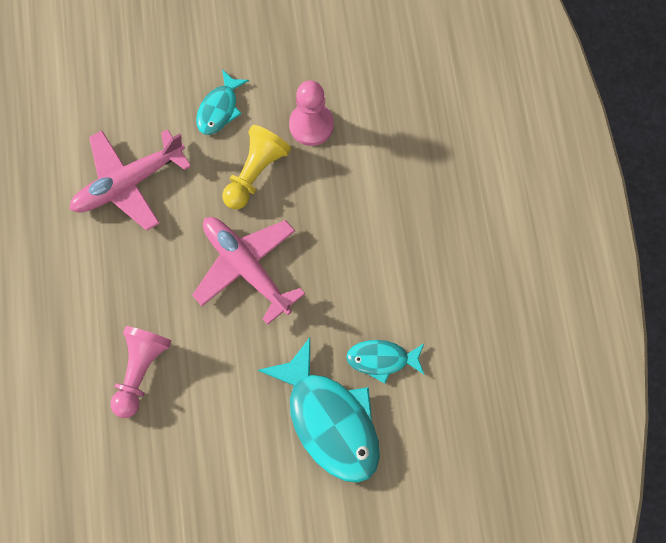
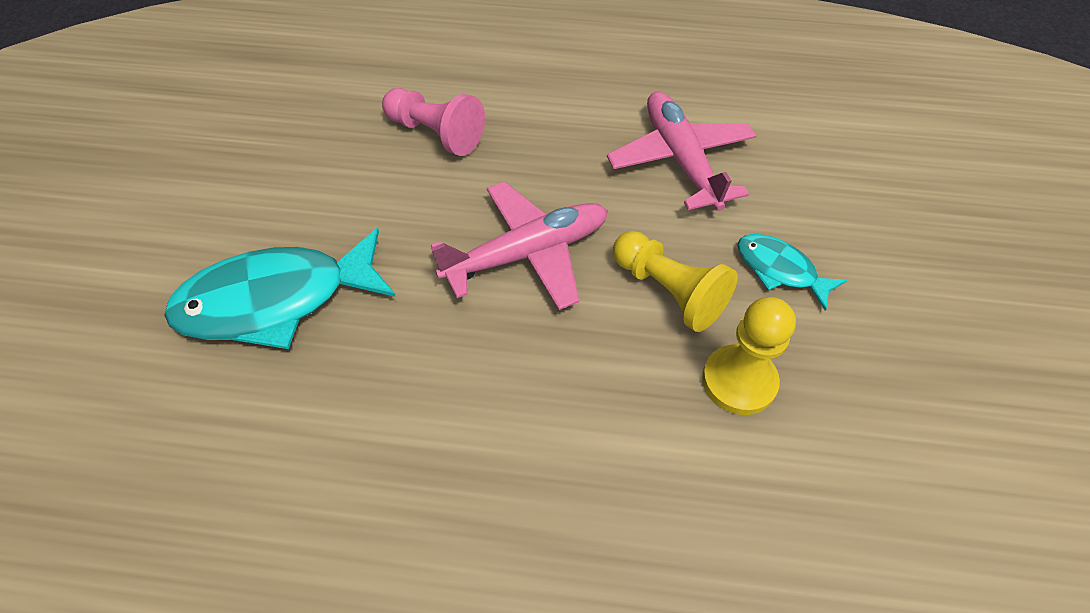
camera: 105 degrees right, 15 degrees down
(311, 125) = (739, 381): pink pawn -> yellow pawn
(382, 360) = (326, 385): turquoise fish -> none

